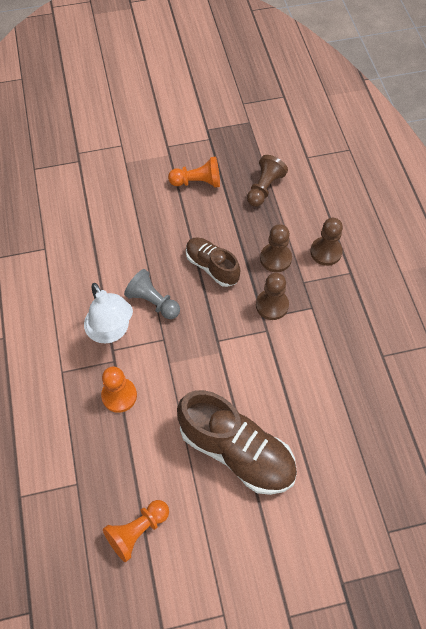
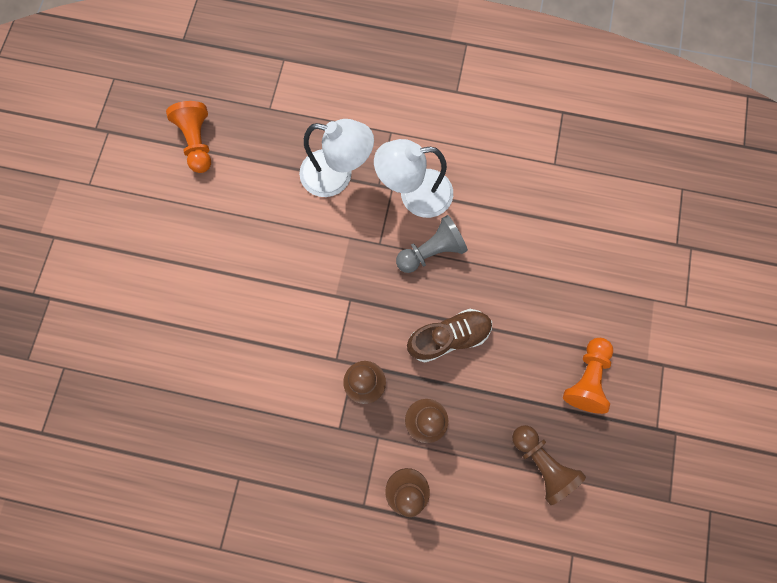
camera: 115 degrees right, 15 degrees up
(119, 395) = (337, 175): orange pawn -> white lamp
(236, 451) = (220, 262): brown shoe -> none

